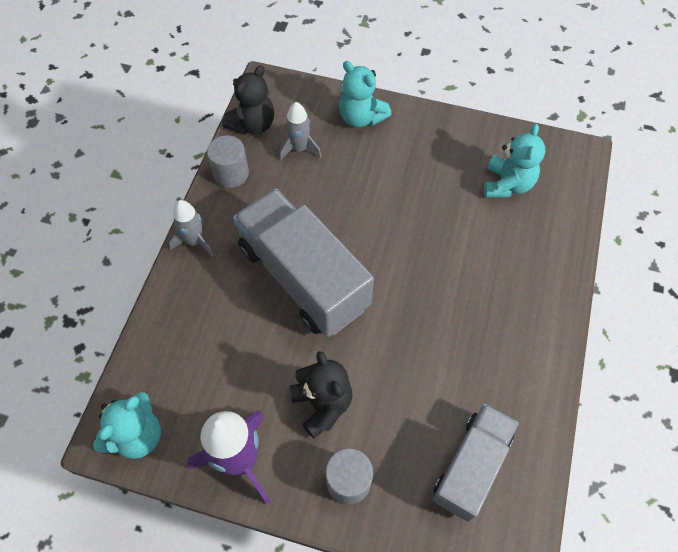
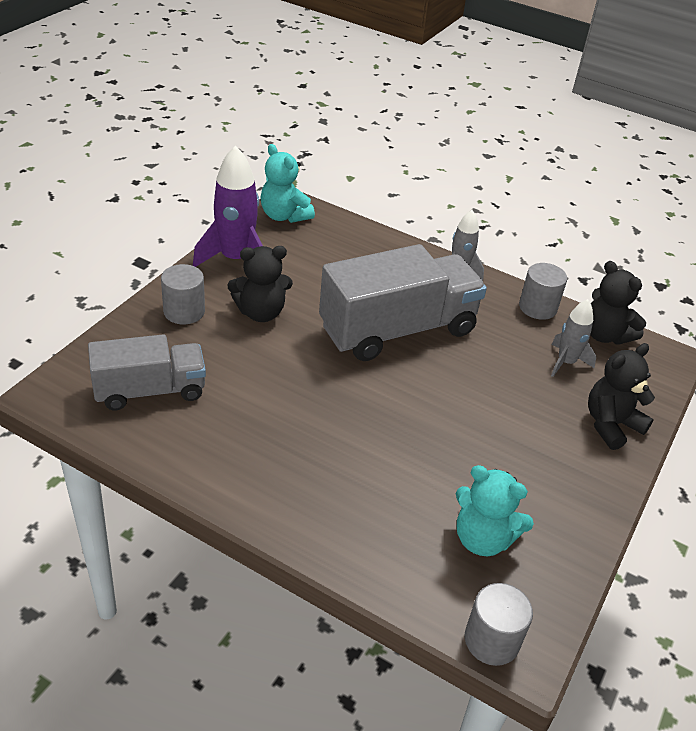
camera: 100 degrees right, 20 degrees down
(361, 117) = (611, 425): turquoise teddy bear -> black teddy bear
(471, 466) = (150, 390): grey truck -> grey truck turned 60 degrees counterclockwise
(581, 171) = (491, 640): none -> grey cylinder

